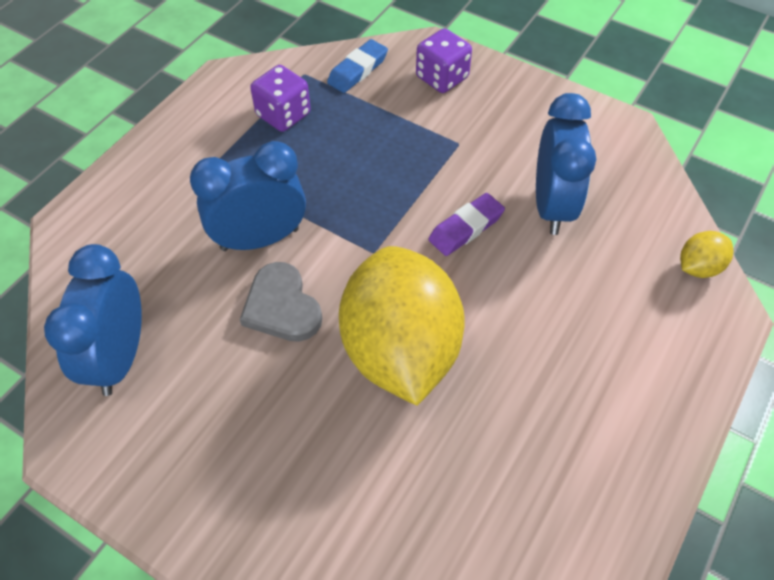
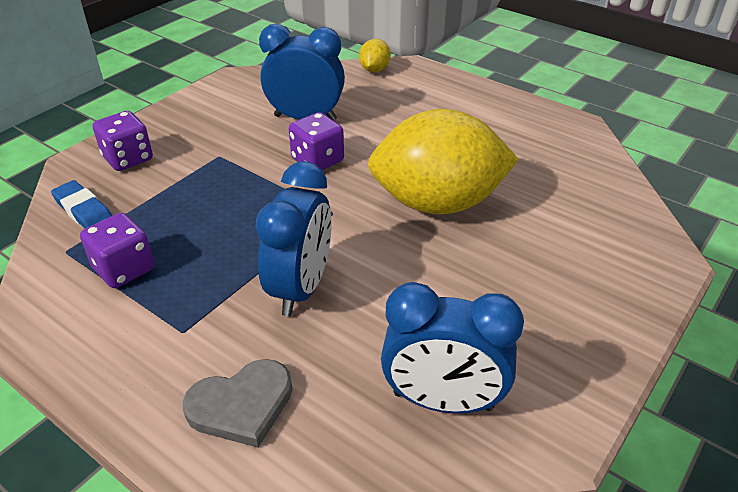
camera: 85 degrees left, 15 degrees down
(260, 239) = (301, 288): blue clock -> blue clock turned 150 degrees counterclockwise
(282, 306) = (387, 272): grey heart -> grey heart (241, 405)
(466, 228) = (317, 160): purple eraser -> purple dice
(698, 267) = (374, 70): yellow lemon -> yellow lemon turned 45 degrees clockwise

